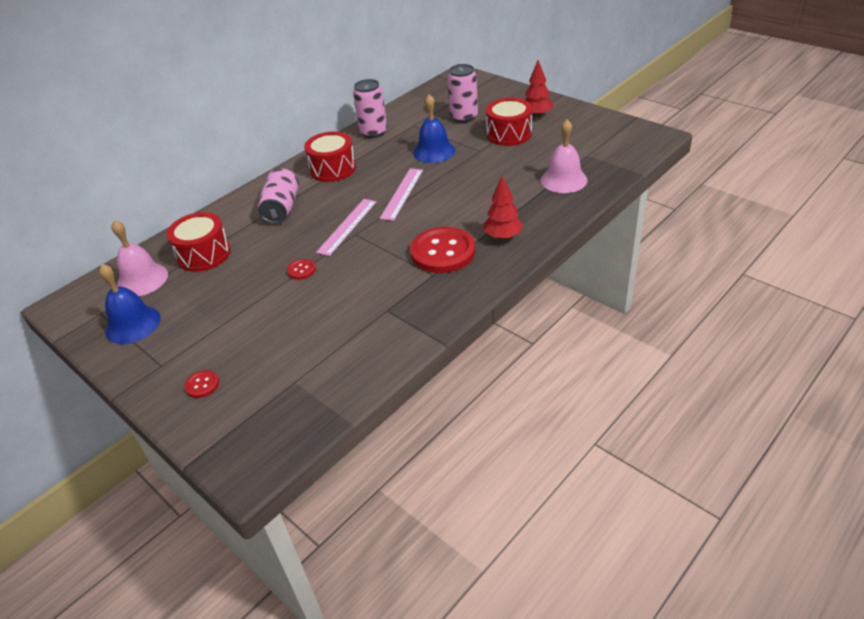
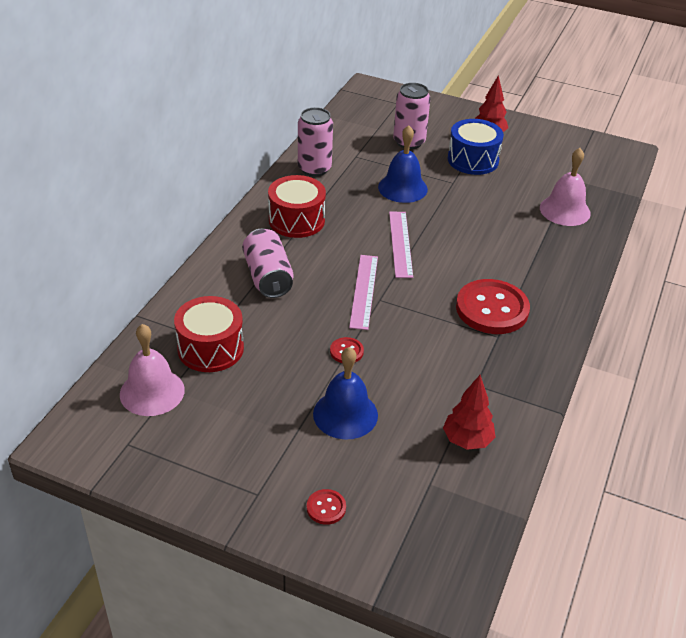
camera: 25 degrees left, 0 degrees up
(133, 324) = (183, 450): blue bell -> blue bell (345, 414)
(503, 236) = (543, 283): red tree -> red tree (467, 440)
(509, 134) = (473, 160): red drum -> blue drum

